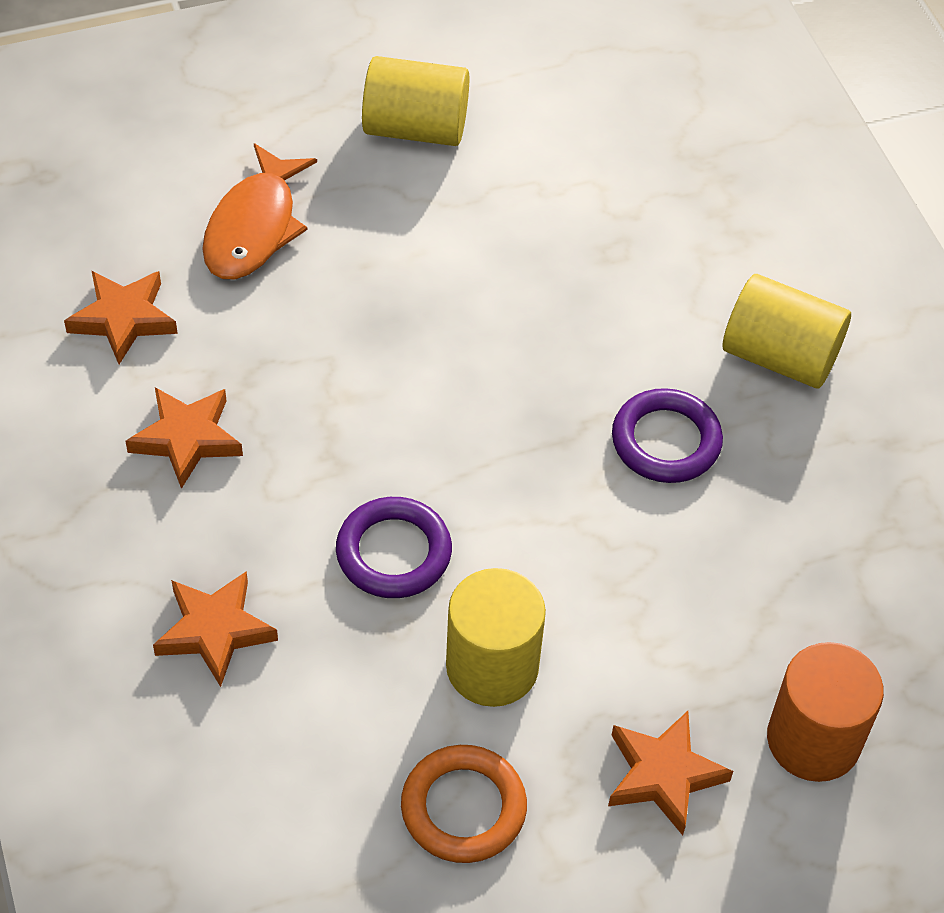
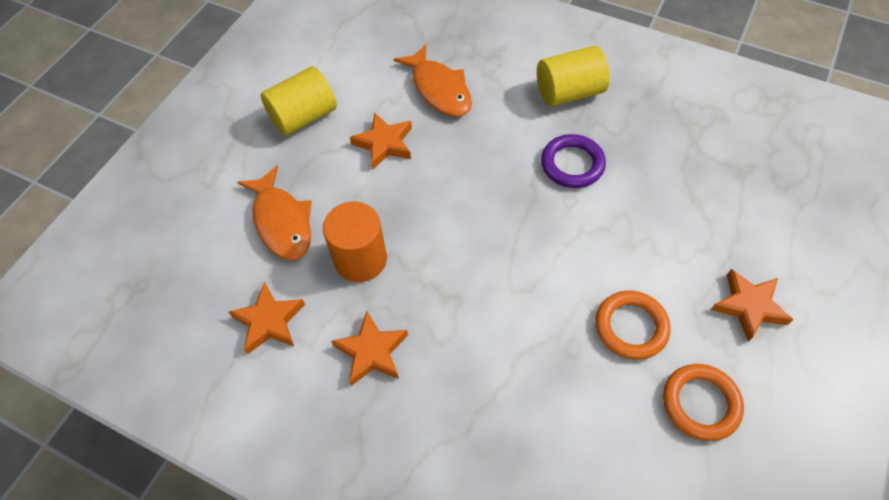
camera: 40 degrees left, 5 degrees up
(215, 630) = (499, 433): orange star -> orange star (384, 143)
(393, 552) = (529, 316): purple ring -> none
(492, 667) = (631, 327): yellow cylinder -> orange ring
(617, 222) = (439, 89): none -> orange fish
(813, 740) = (776, 236): orange cylinder -> orange cylinder (360, 259)

